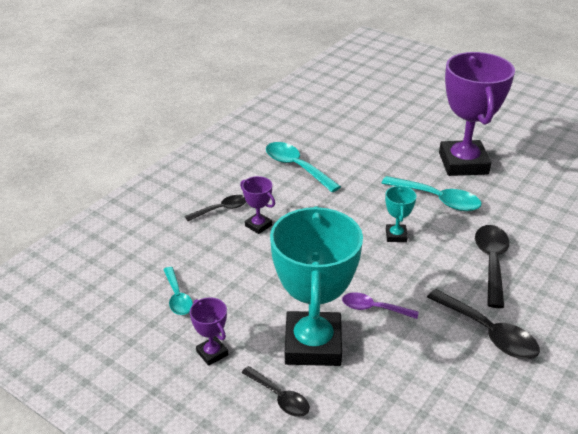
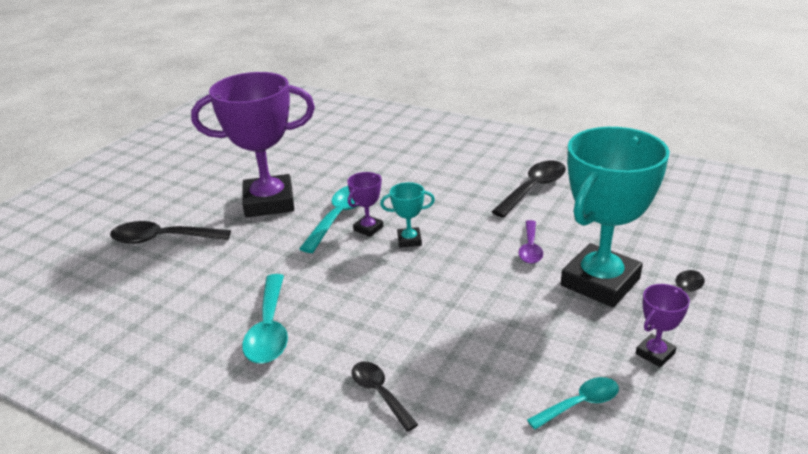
camera: 95 degrees left, 5 degrees down
(258, 225) = (411, 349): purple trophy -> purple trophy (368, 228)
(296, 167) = (269, 329): turquoise spoon -> turquoise spoon turned 45 degrees counterclockwise
(313, 344) = (600, 282): turquoise trophy -> turquoise trophy turned 45 degrees counterclockwise
(491, 262) = (438, 187): black spoon -> black spoon (162, 239)

